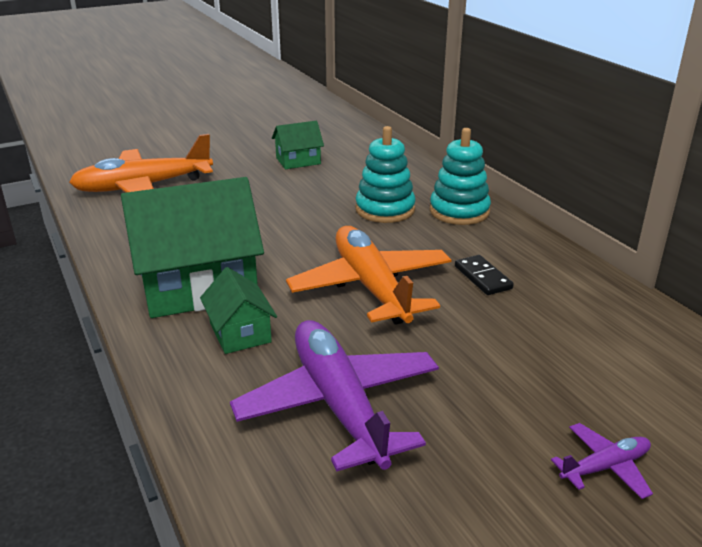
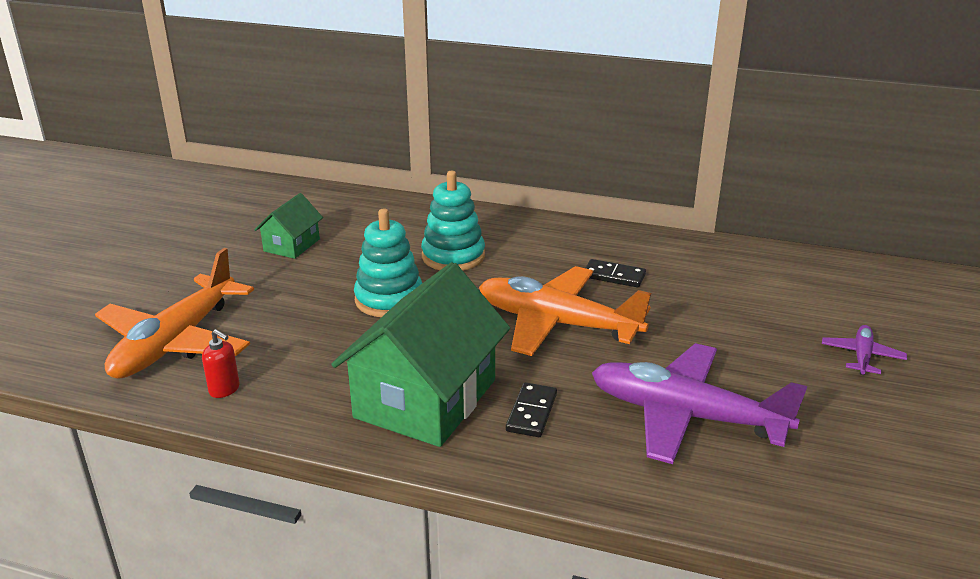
camera: 45 degrees left, 0 degrees up
(117, 222) = (224, 389): none -> red soap dispenser
(240, 332) = (531, 412): green house -> black domino
(459, 211) = (511, 232): turquoise stacking toy -> turquoise stacking toy (389, 299)

